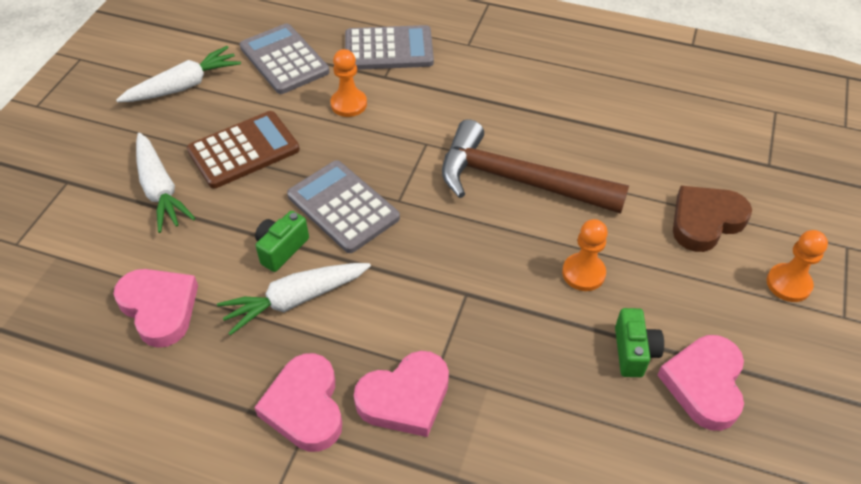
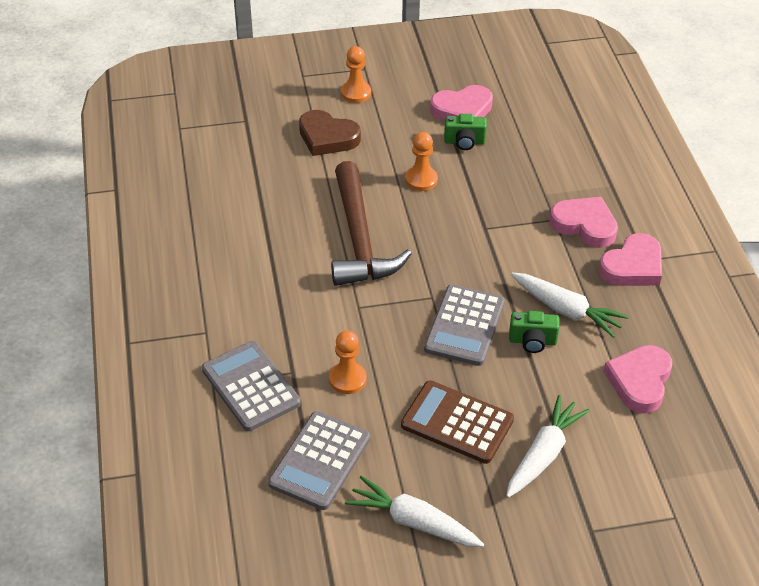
camera: 120 degrees left, 5 degrees down
(634, 352) = (464, 142): green camera -> green camera turned 150 degrees counterclockwise

